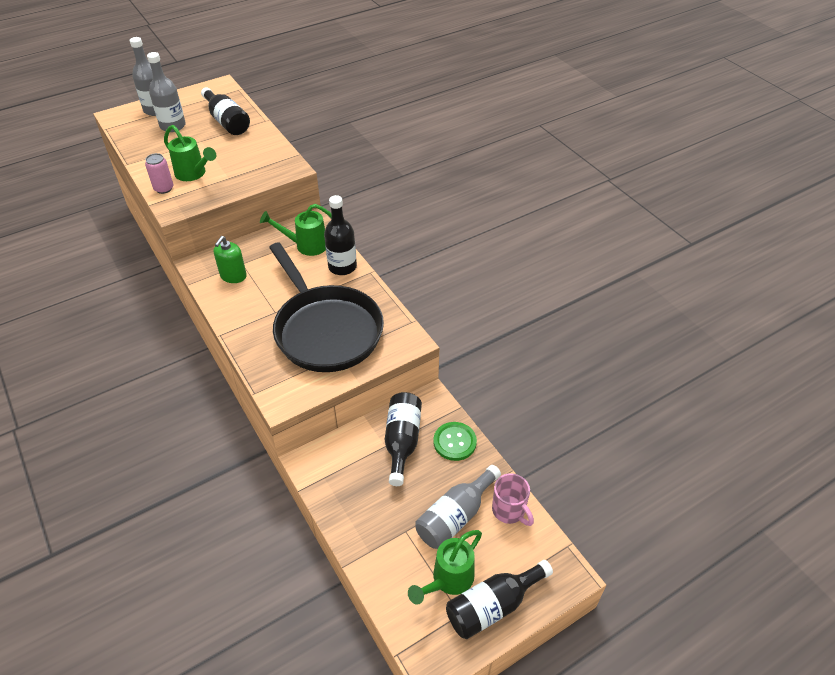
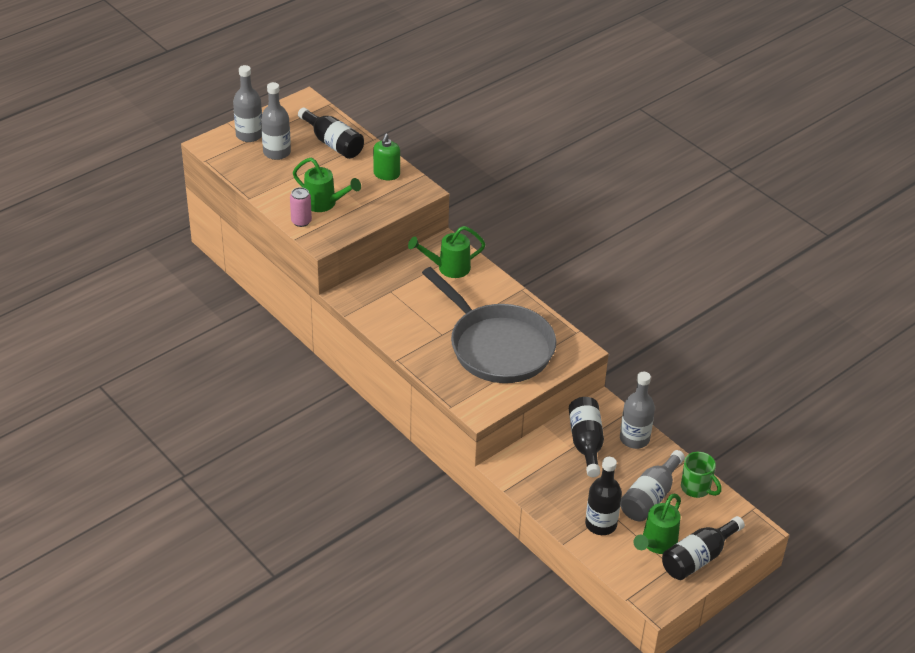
camera: 10 degrees left, 5 degrees down
(233, 276) = (387, 304): green soap dispenser -> green soap dispenser (386, 174)
(325, 329) = (497, 346): black pan -> grey pan
(342, 267) = (492, 286): black bottle -> black bottle (601, 524)
(454, 442) = (634, 439): green button -> grey bottle
(509, 511) = (696, 488): pink mug -> green mug

